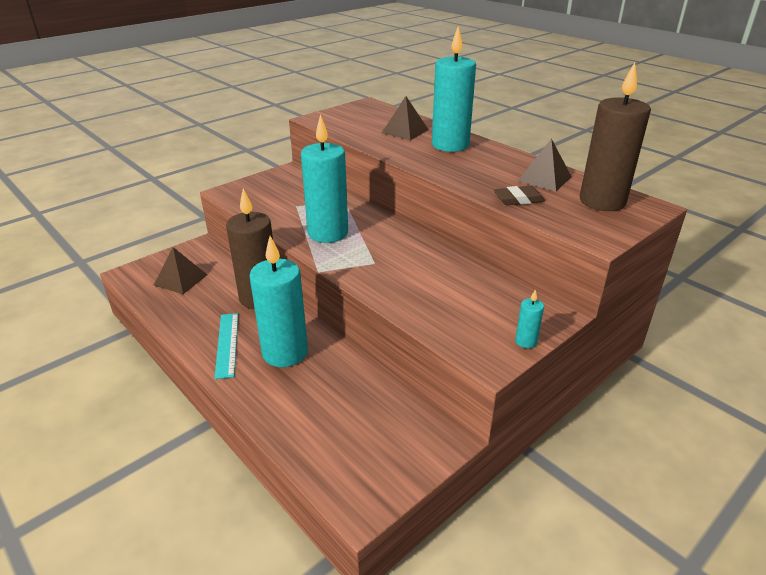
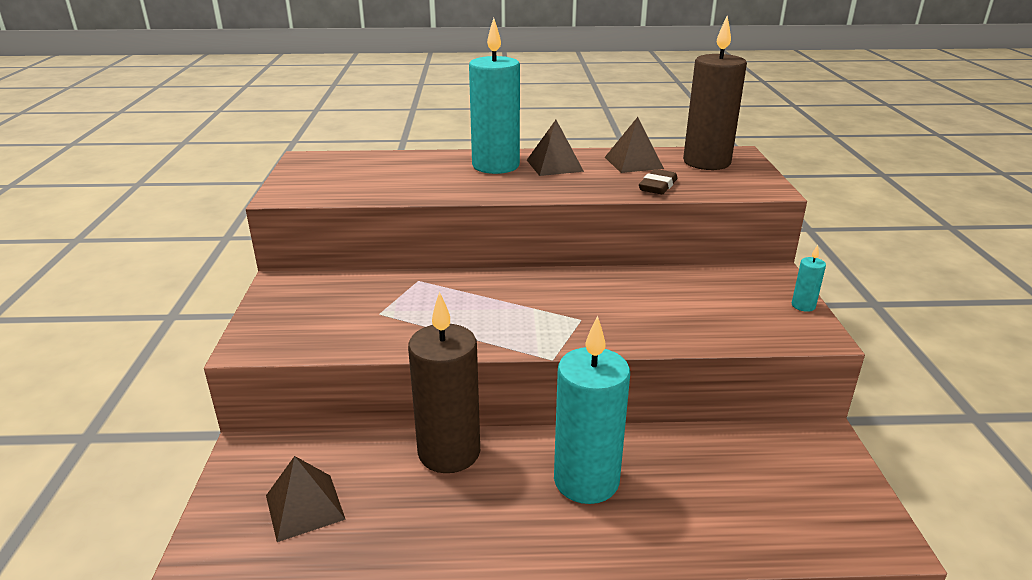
camera: 50 degrees left, 5 degrees down
(227, 344) = (515, 523): turquoise ruler -> none
(328, 233) = (478, 319): turquoise candle -> none
(405, 131) = (421, 170): brown pyramid -> brown pyramid (554, 165)

